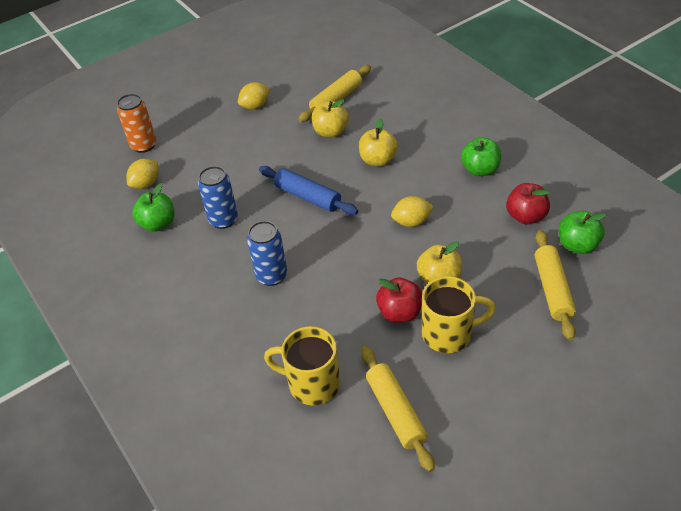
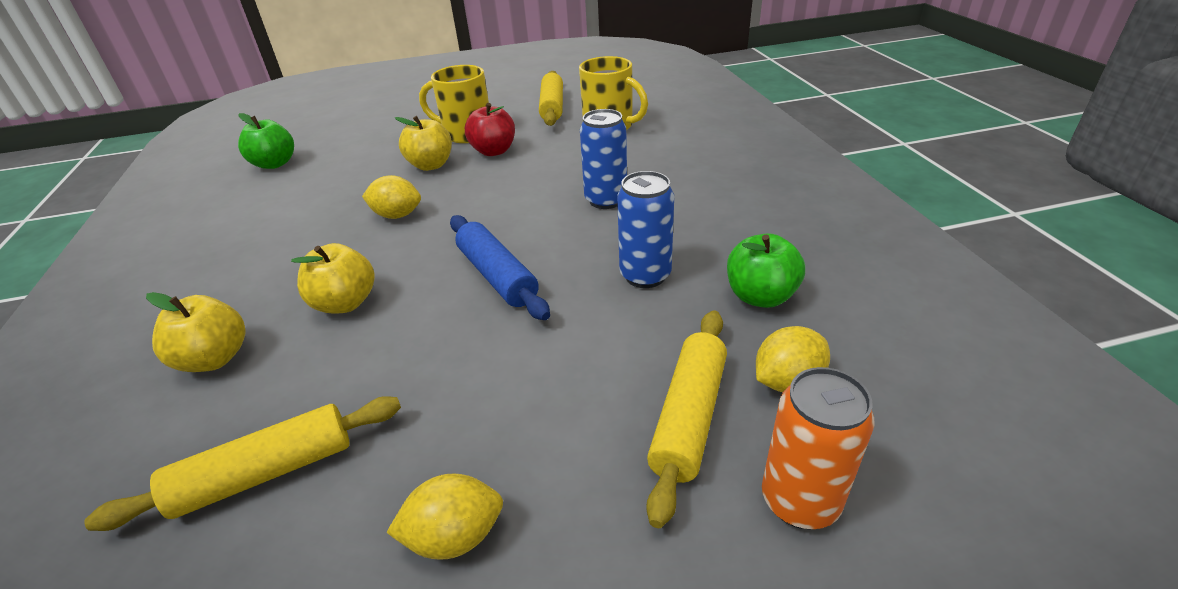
camera: 160 degrees left, 10 degrees down
(331, 132) = (360, 384): yellow apple -> yellow apple (215, 358)
(480, 170) = (242, 251): green apple -> none
(526, 216) = (277, 194): red apple -> none
(552, 289) = (346, 142): yellow rolling pin -> yellow rolling pin (689, 417)

